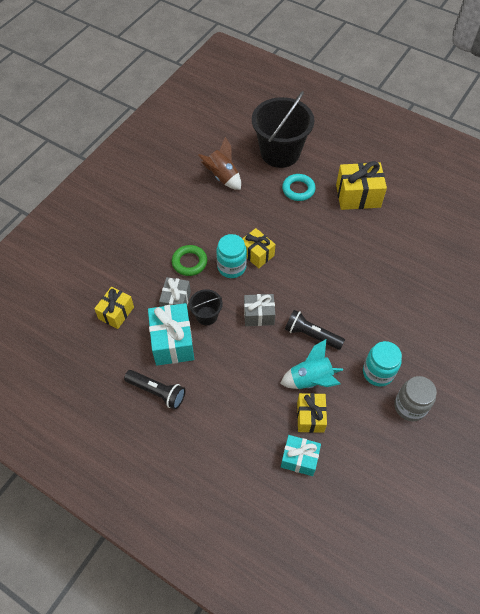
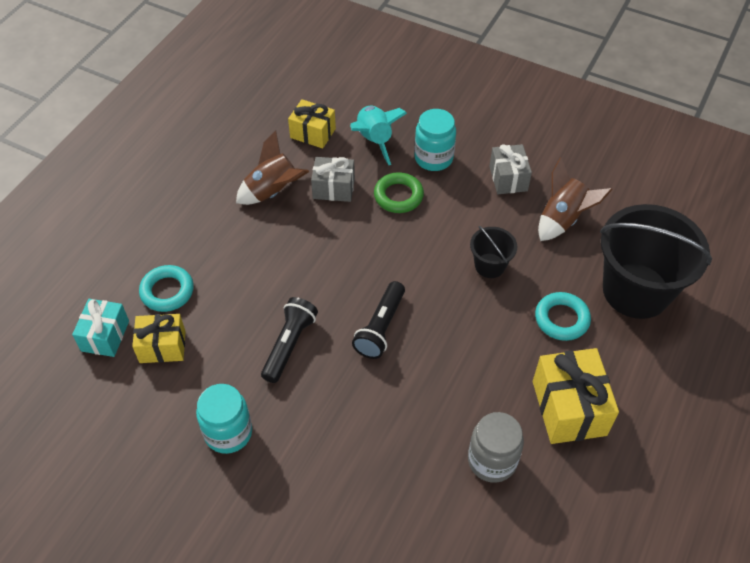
camera: 85 degrees right, 5 degrees down
(157, 392) = (204, 184): black flashlight -> black flashlight (380, 328)
(172, 342) = (273, 191): turquoise gift -> brown rocket
(206, 315) = (314, 222): black bucket -> black bucket (490, 265)
(231, 267) = (396, 243): turquoise jar -> turquoise jar (433, 158)
(257, 254) = (424, 271): yellow gift -> none
(259, 315) = (318, 280): grey gift -> grey gift (508, 178)
(261, 416) = (167, 291): none -> turquoise ring
(310, 380) = (218, 345): turquoise rocket -> turquoise rocket (374, 140)
(410, 406) = (171, 475): grey jar -> grey jar (492, 460)

